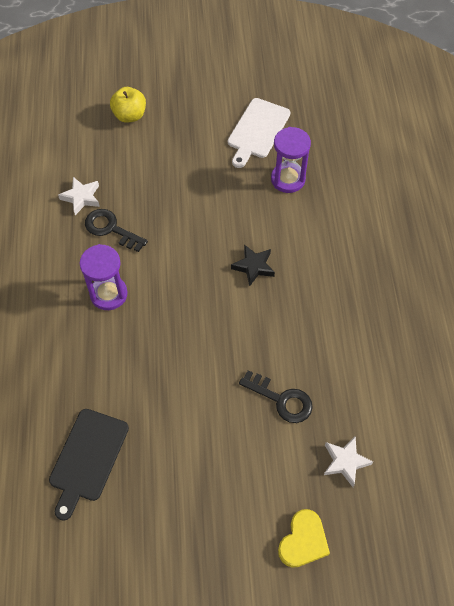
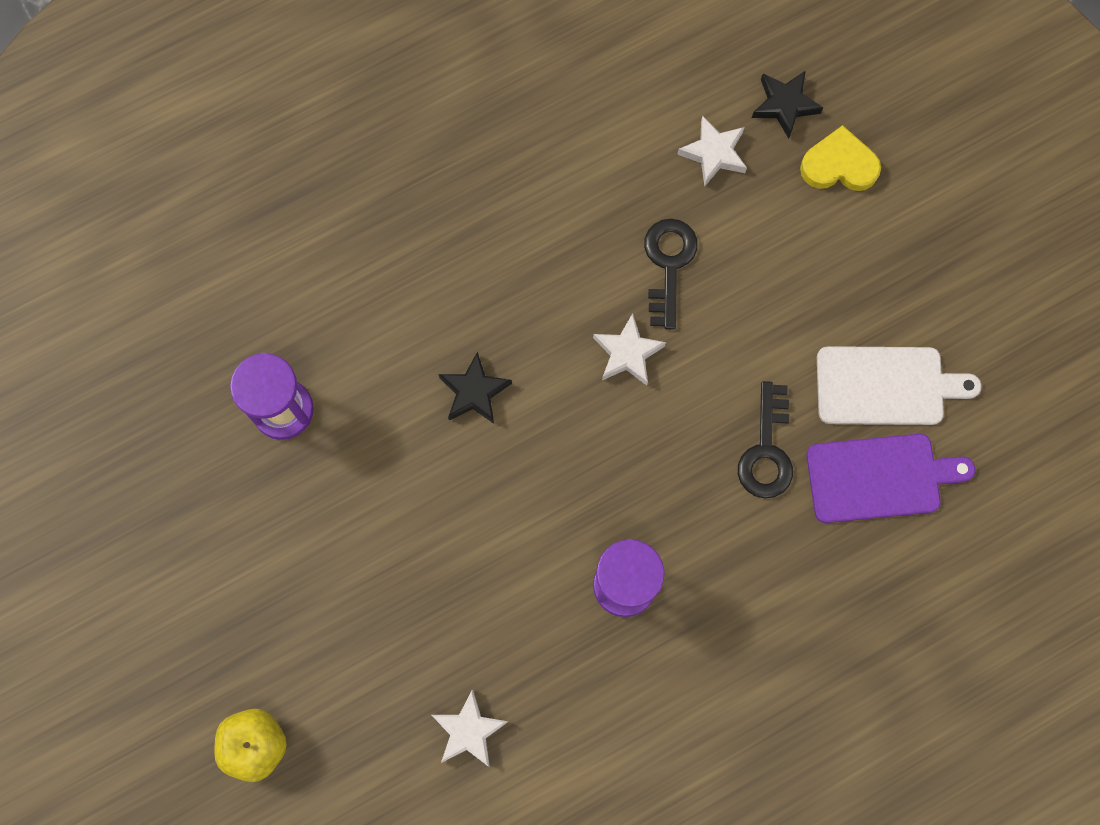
camera: 115 degrees left, 15 degrees up
(87, 458) = (879, 477): black cutting board -> purple cutting board
(111, 229) = (507, 646): black key -> black key (766, 450)
(237, 352) = (627, 353): none -> white star
(257, 130) = (198, 503): white cutting board -> white cutting board (886, 386)
(362, 526) = (784, 105): none -> black star

